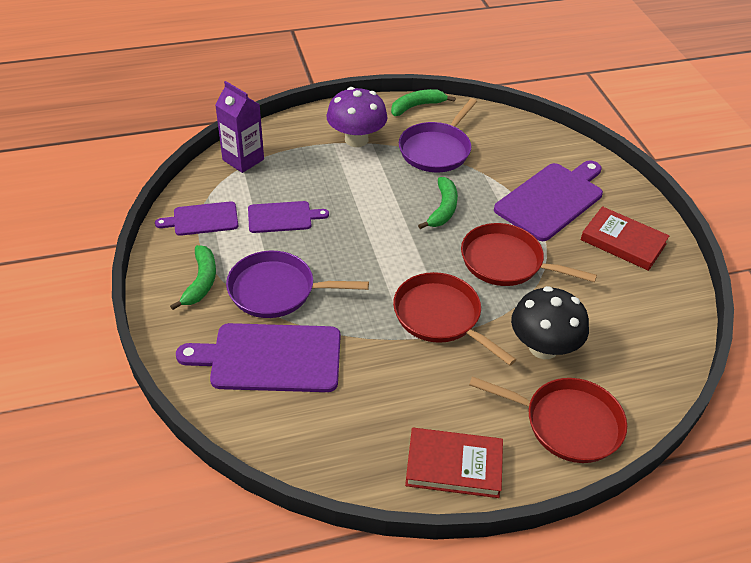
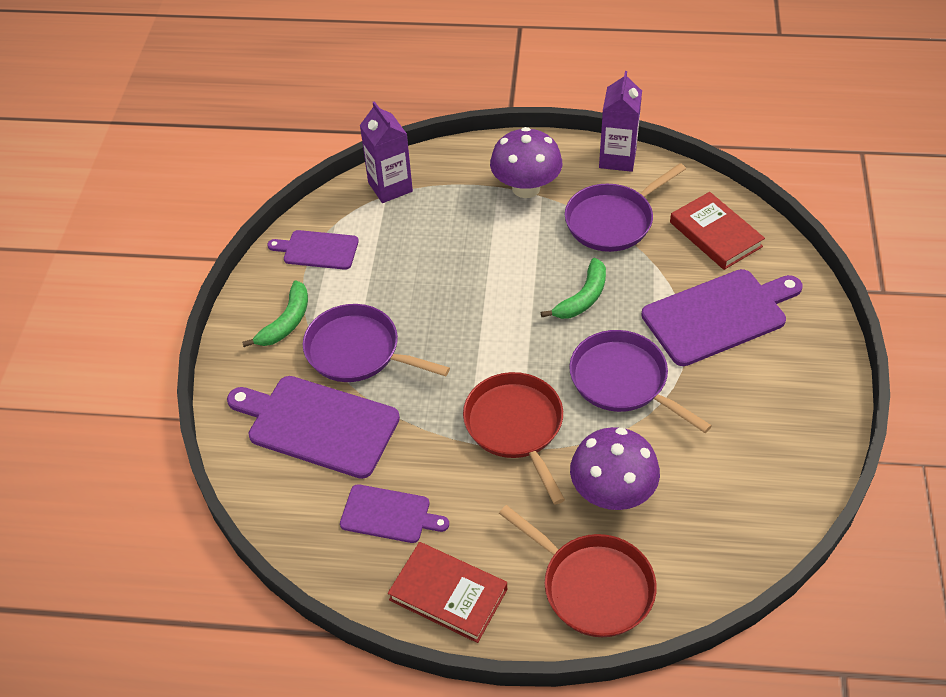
camera: 25 degrees right, 5 degrees up
(282, 217) = (401, 267): purple cutting board -> purple cutting board (389, 515)
(417, 106) = (617, 158): green banana -> purple carton
(506, 262) = (622, 380): red pan -> purple pan
(543, 347) = (612, 493): black mushroom -> purple mushroom
(623, 242) = (777, 390): red book -> red book (715, 234)

